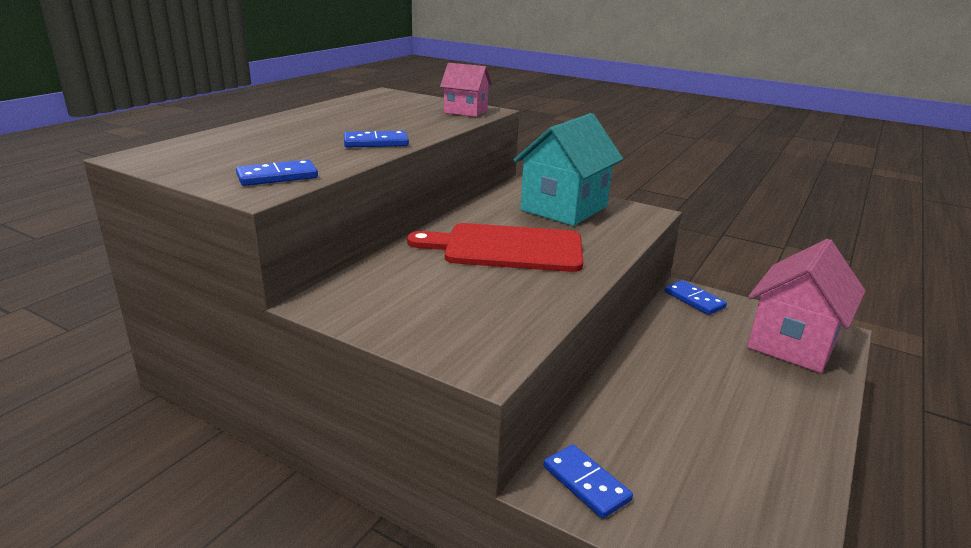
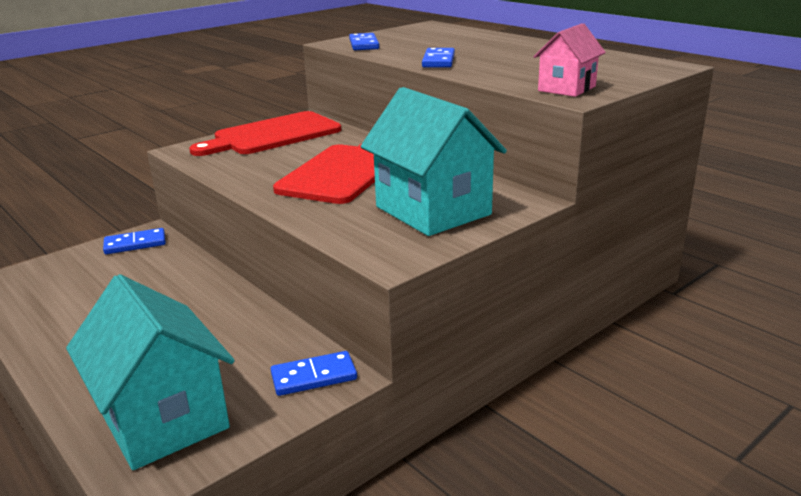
camera: 110 degrees right, 0 degrees up
(401, 310) = (272, 135): none -> red cutting board
(792, 343) = (163, 419): pink house -> turquoise house

